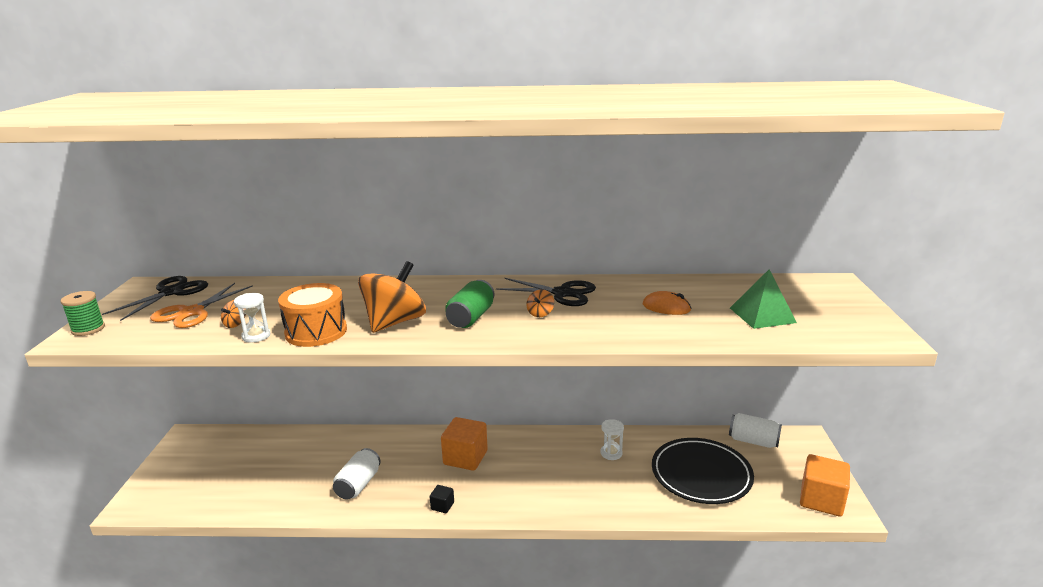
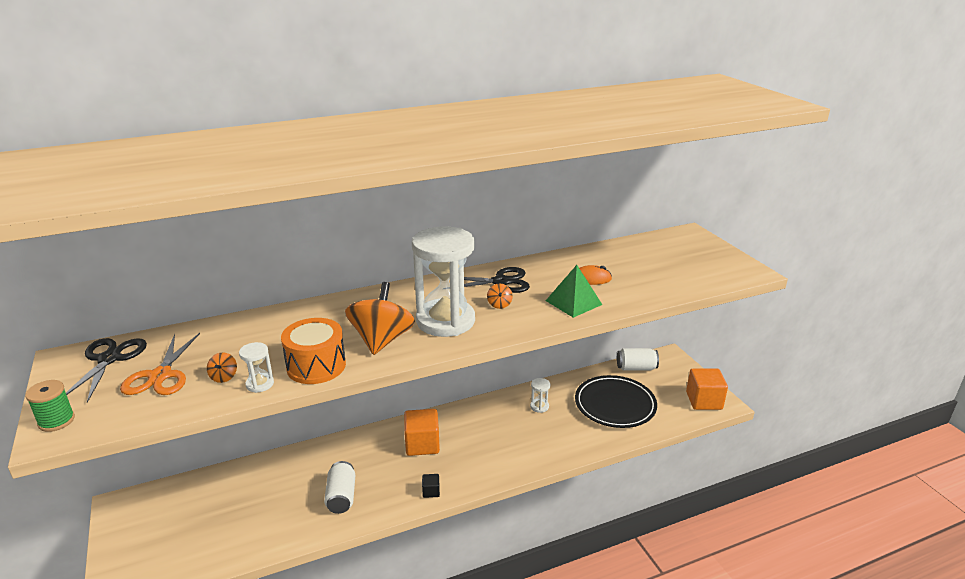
camera: 25 degrees left, 5 degrees up
(471, 318) = (445, 321): green can -> white hourglass
(762, 315) = (662, 271): green pyramid -> green pyramid (573, 302)

